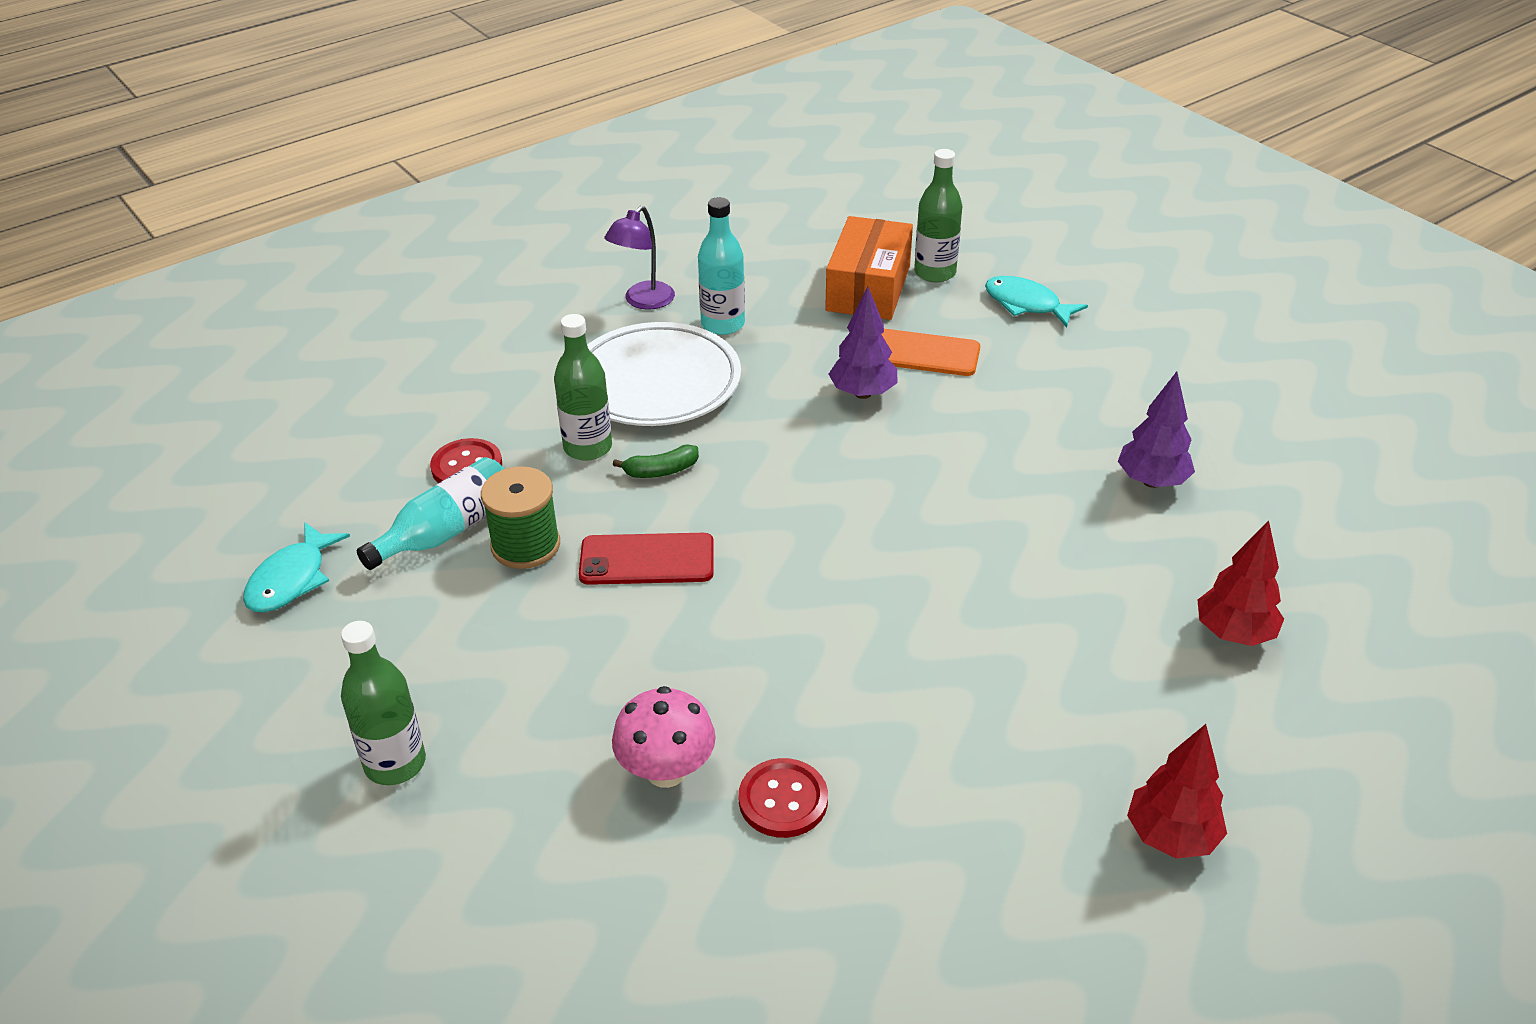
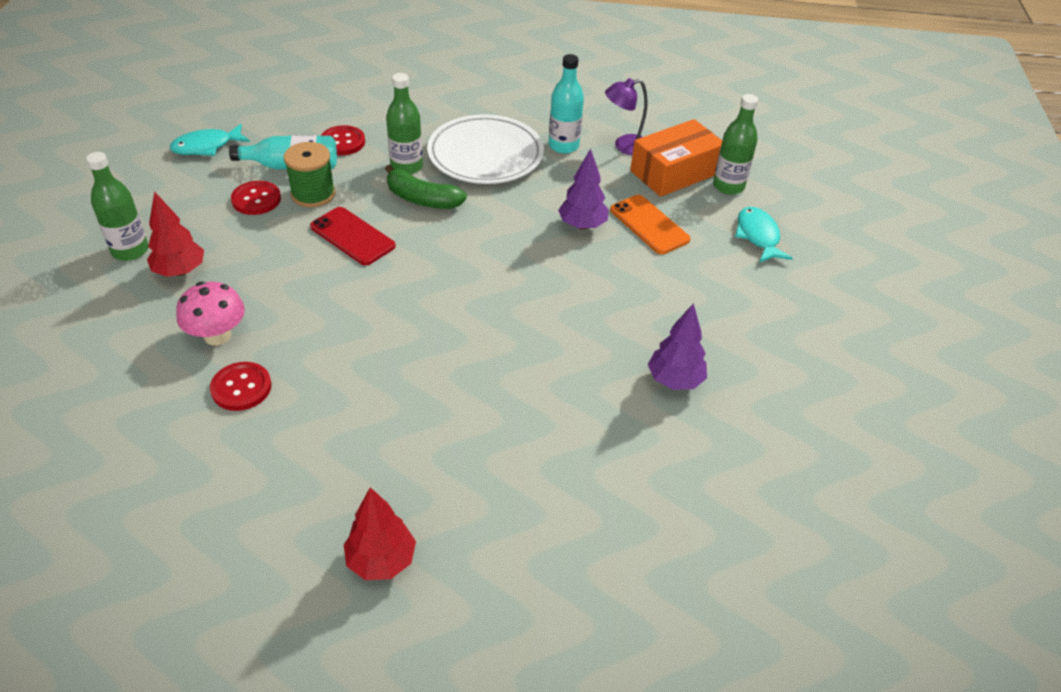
camera: 40 degrees right, 5 degrees up
(464, 596) = (256, 199): none -> red button
(643, 301) = (540, 111): purple lamp -> purple lamp (624, 146)
(661, 471) = (422, 199): green banana -> green banana, size x1.62
(1234, 633) = (586, 494): red tree -> red tree (180, 271)

